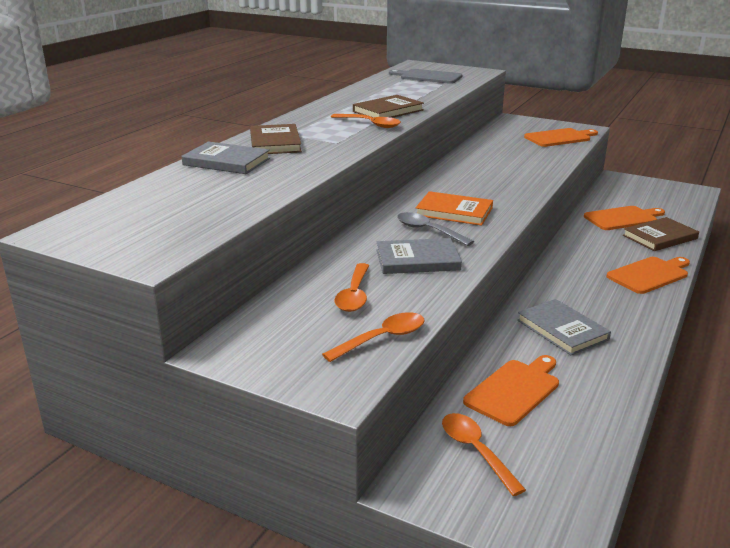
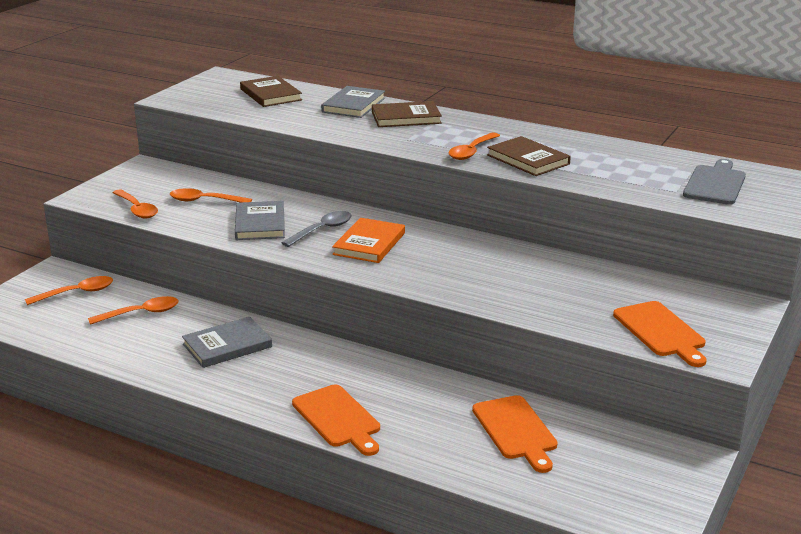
camera: 90 degrees right, 0 degrees up
(514, 390) = (141, 313): orange cutting board -> orange spoon
(660, 237) = (451, 450): brown book -> brown book (270, 94)

